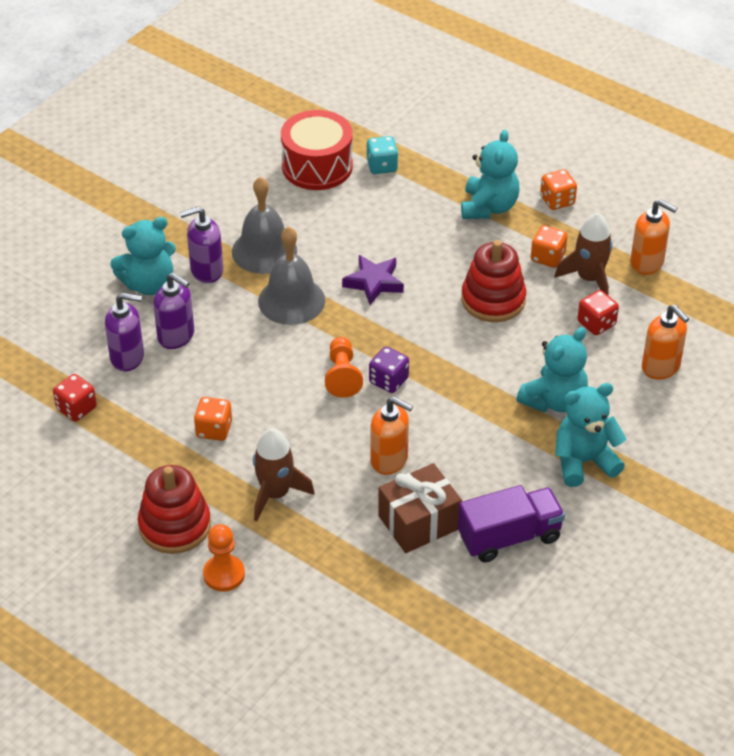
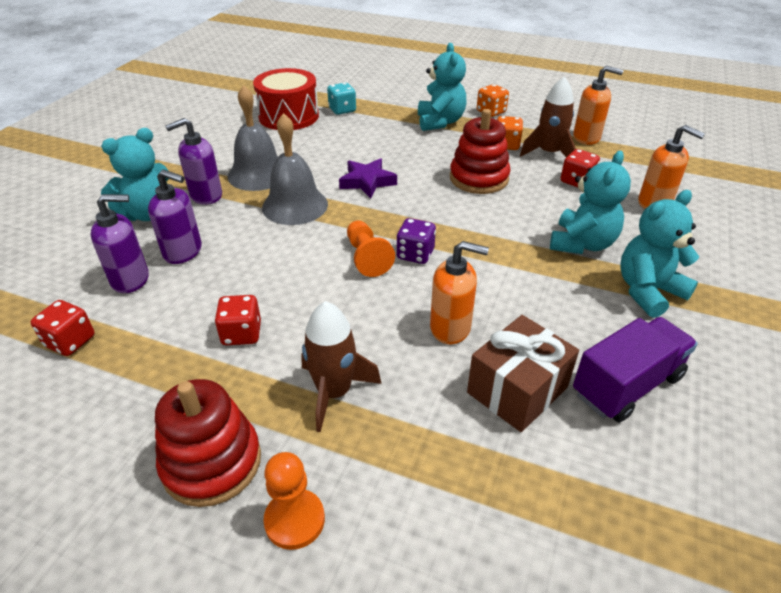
camera: 15 degrees left, 5 degrees down
(214, 429) = (241, 333): orange dice -> red dice

